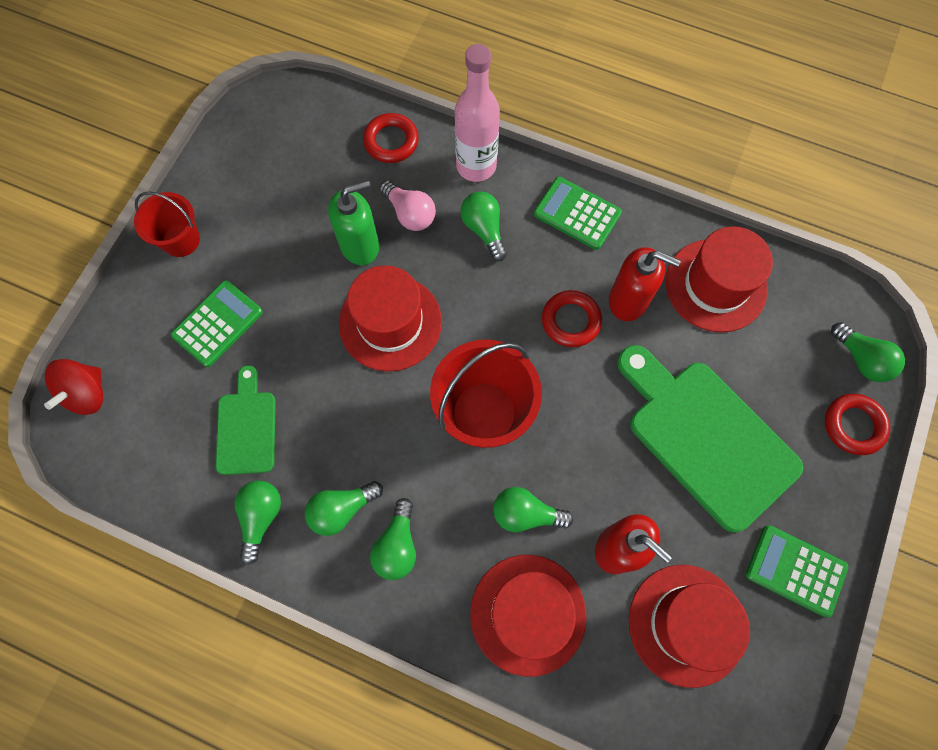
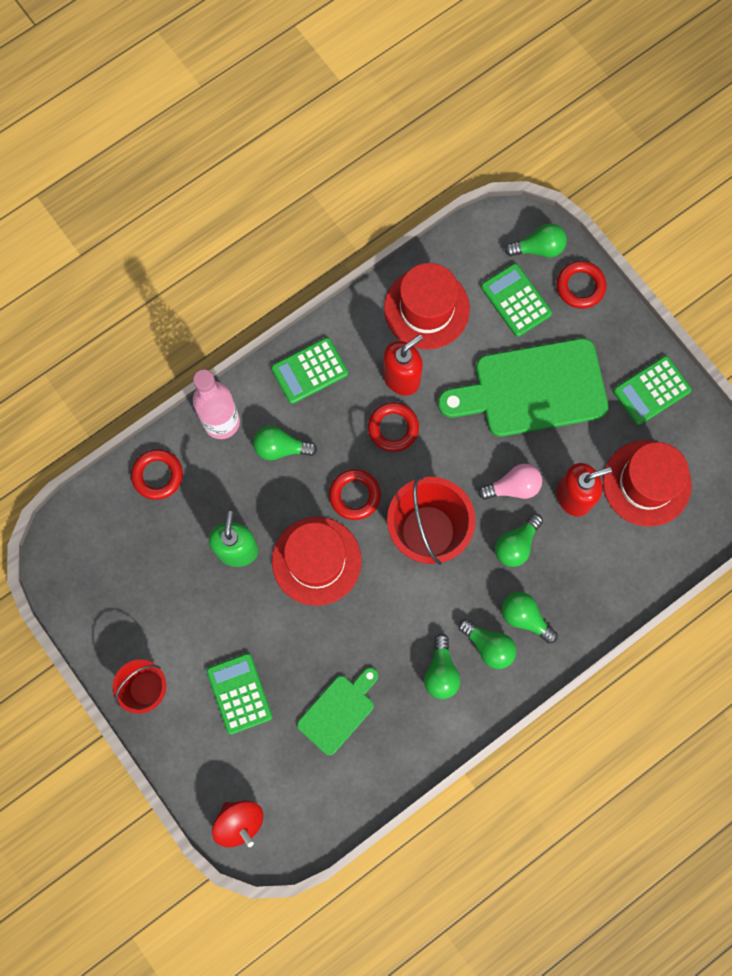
camera: 60 degrees left, 5 degrees up
(246, 427) = (338, 711): green cutting board -> green cutting board turned 105 degrees clockwise
(261, 517) = (414, 733): green light bulb -> green light bulb (525, 617)
(410, 214) = (232, 496): pink light bulb -> pink light bulb (513, 487)
(478, 322) = (354, 495): none -> red ring
(528, 614) = (583, 582): red hat -> none
(788, 367) = (516, 300): none -> green calculator

